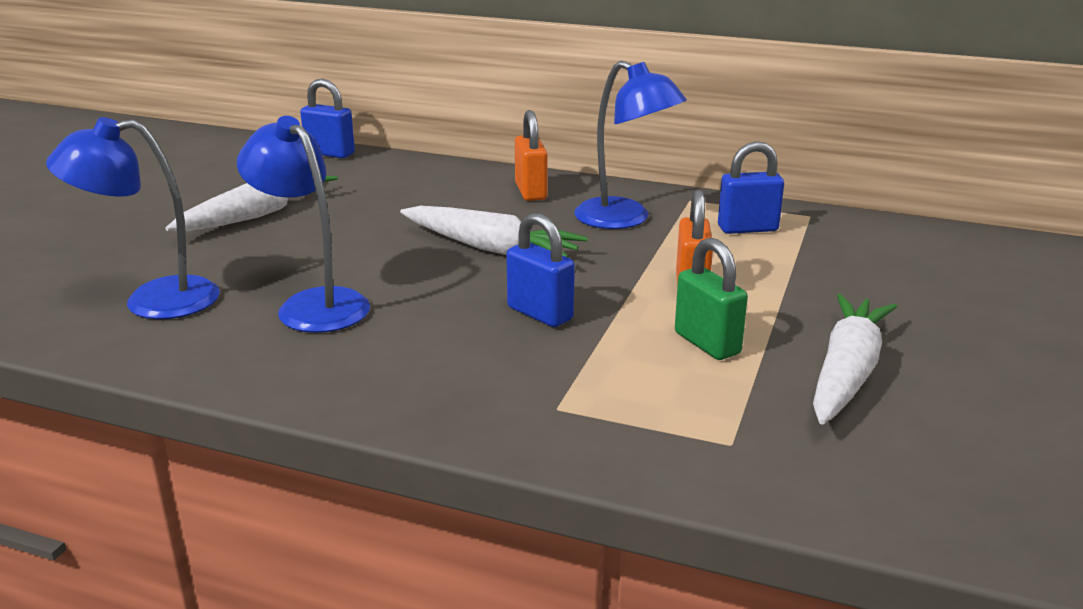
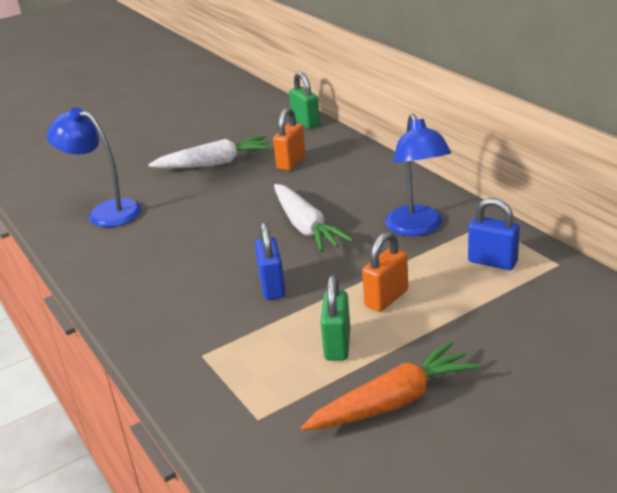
camera: 40 degrees right, 5 degrees up
(313, 304) = (170, 239): blue lamp -> none
(330, 153) = (305, 122): blue padlock -> green padlock
(530, 192) = (386, 186): orange padlock -> orange padlock (291, 162)
(846, 372) = (393, 401): white carrot -> orange carrot

